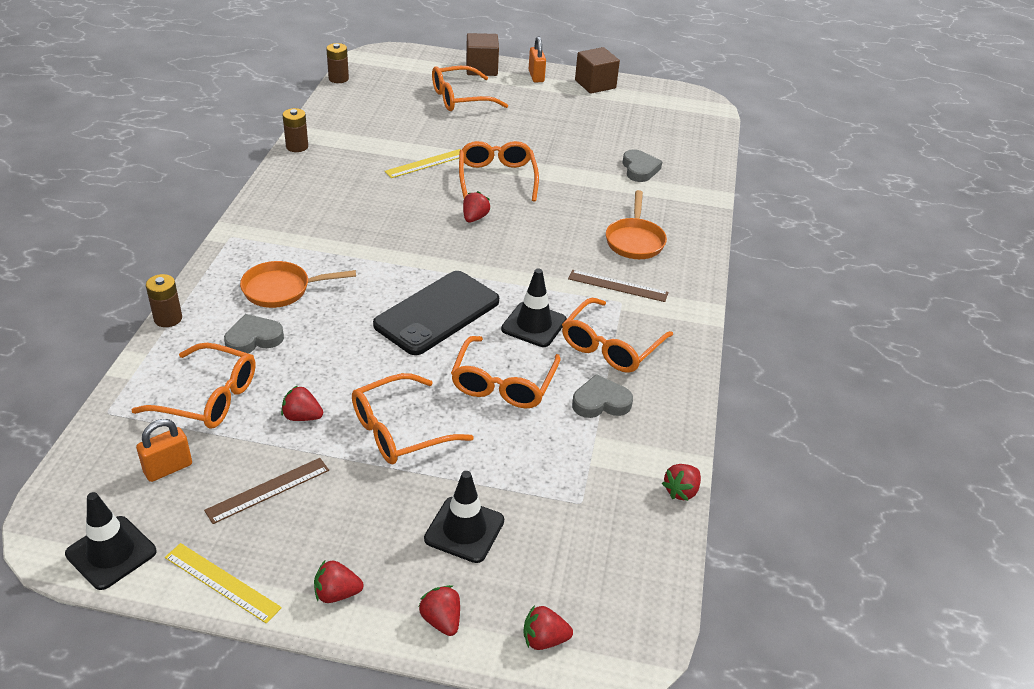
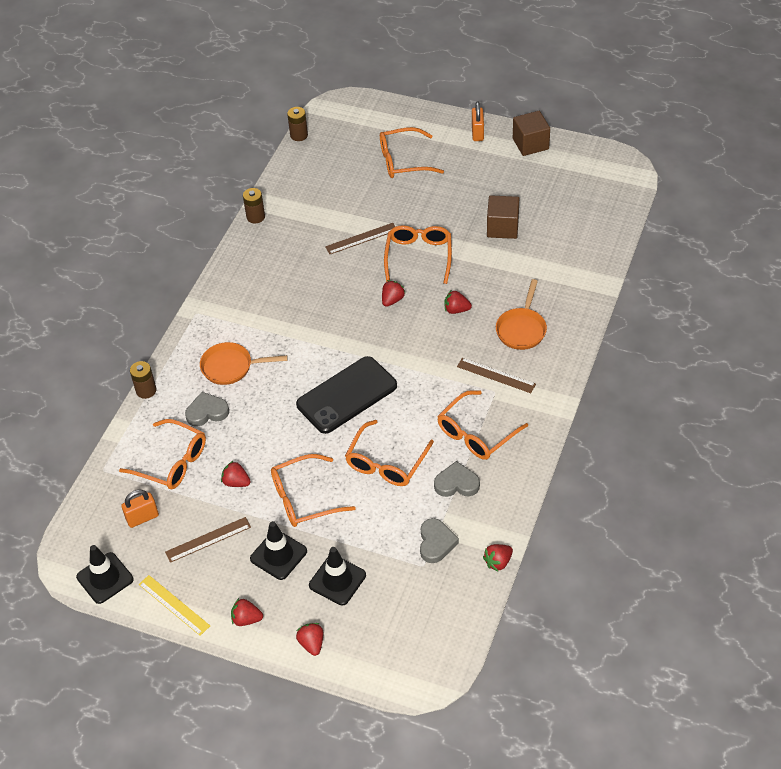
camera: 15 degrees right, 10 degrees up
(426, 163) = (361, 238): yellow ruler -> brown ruler
(481, 68) = (429, 123): brown cube -> brown cube (502, 227)
(534, 325) = (420, 410): black traffic cone -> black traffic cone (278, 555)
(544, 639) = (376, 663): red strawberry -> red strawberry (456, 310)
(639, 169) = (546, 249): grey heart -> grey heart (436, 543)

